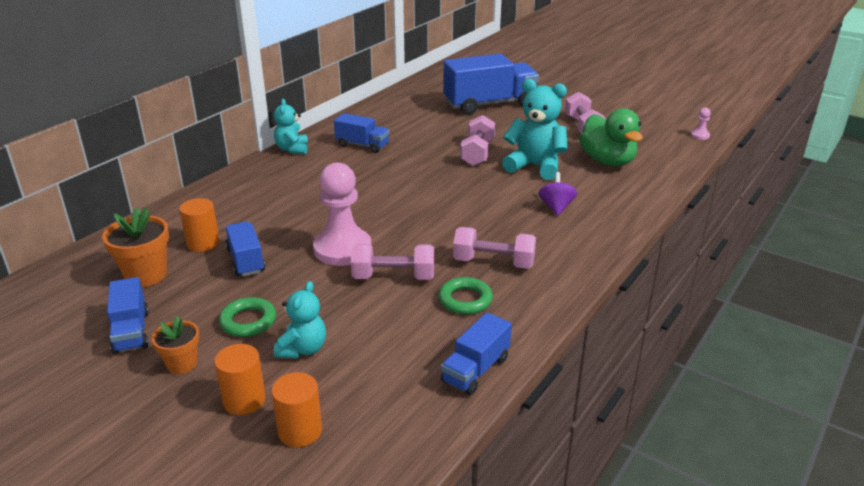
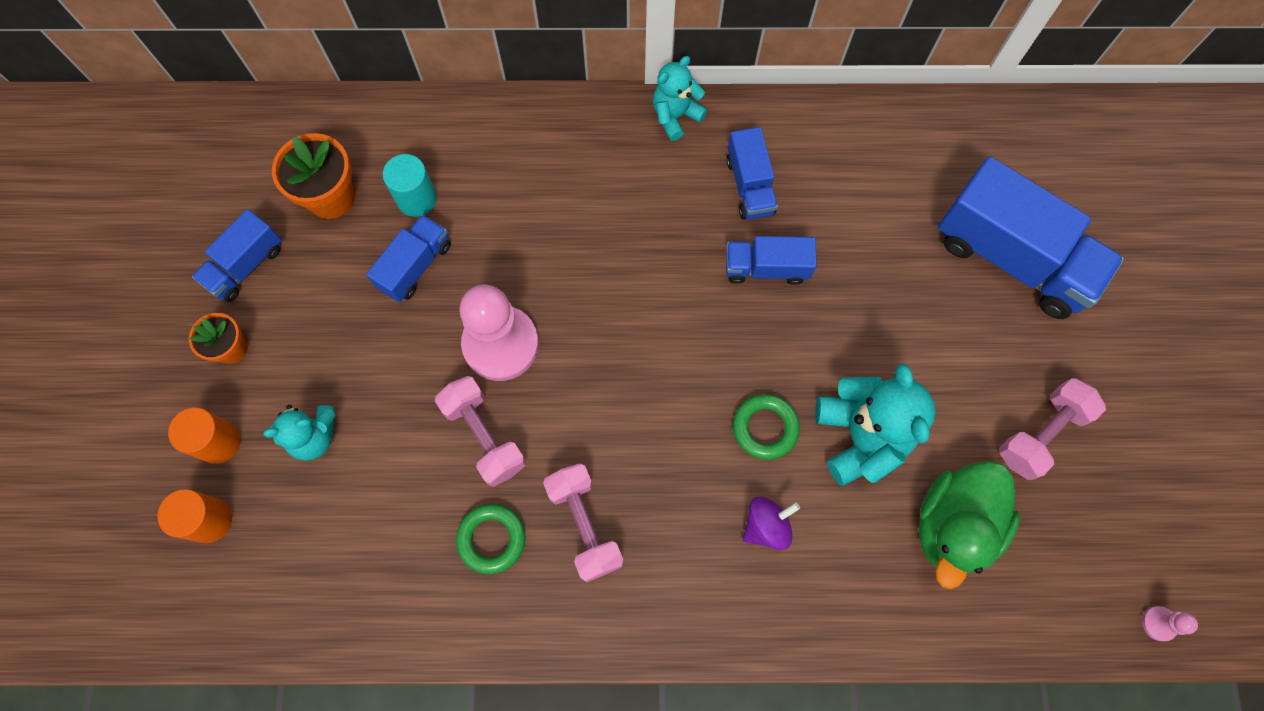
camera: 55 degrees right, 40 degrees up
(203, 243) = (417, 199): orange cylinder -> turquoise cylinder
(248, 321) = (323, 353): green ring -> green ring (765, 428)
(475, 370) = (382, 623): blue truck -> blue truck (766, 268)
(477, 153) = (840, 339): pink dumbbell -> none

